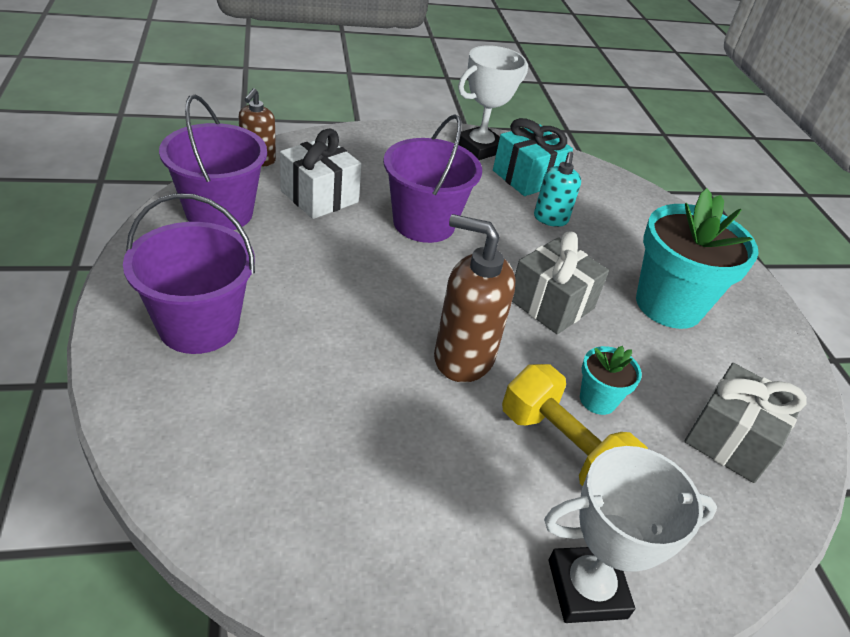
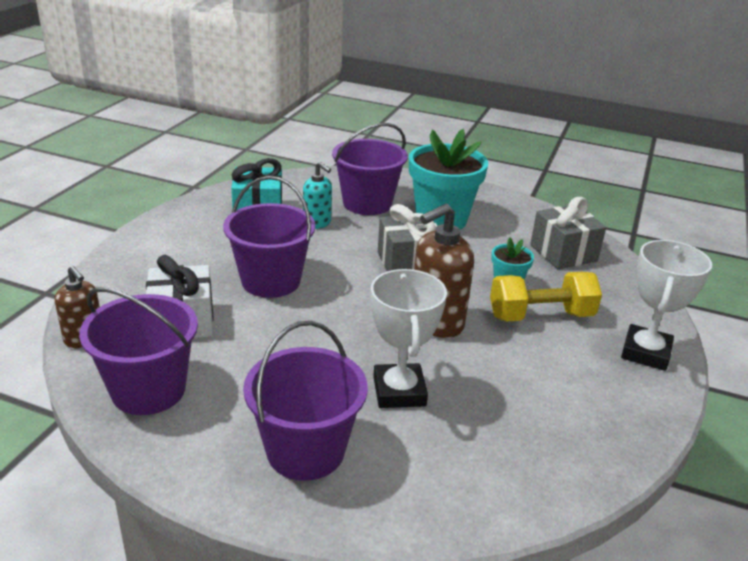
camera: 55 degrees left, 10 degrees down
(479, 148) = (197, 215): white trophy -> white trophy (399, 391)
(629, 240) = (367, 203): none -> purple bucket

